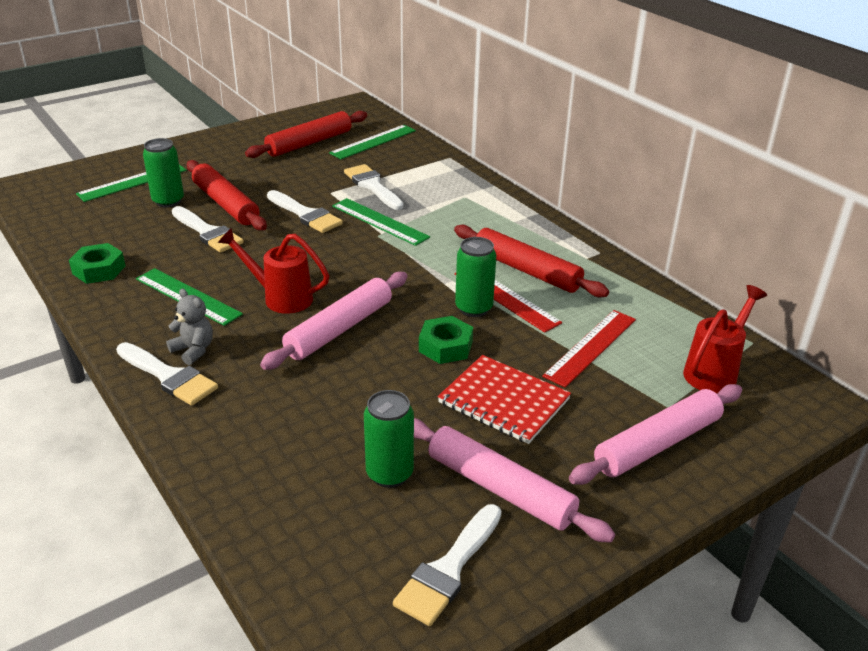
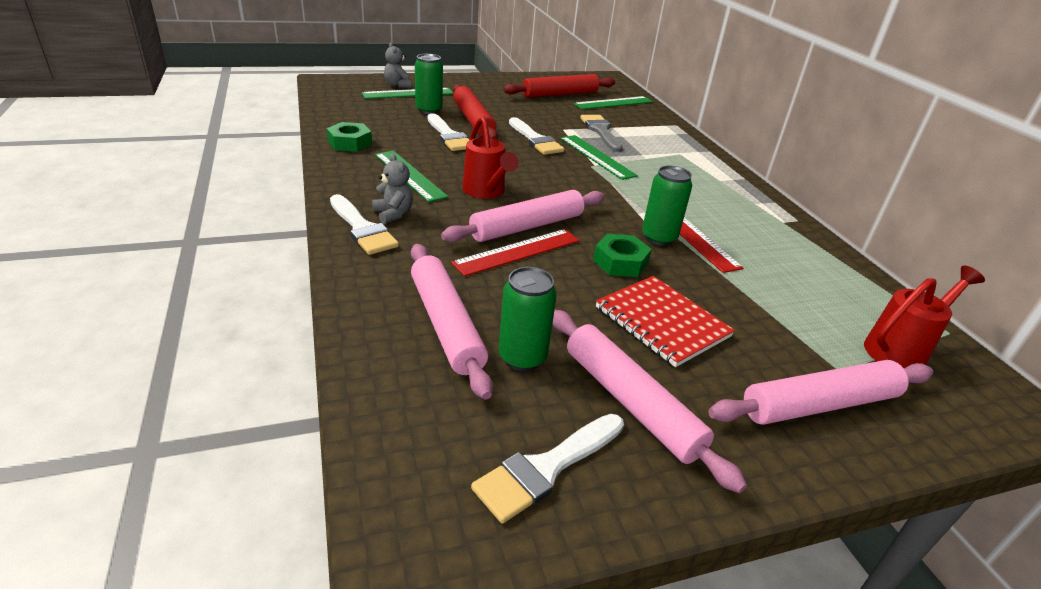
camera: 15 degrees right, 0 degrees up
(114, 172) = (398, 85): none -> grey teddy bear
(280, 297) = (486, 192): red watering can -> red watering can turned 150 degrees counterclockwise
(304, 460) = (446, 324): none -> pink rolling pin
(372, 186) = (601, 131): white brush -> grey brush
(526, 270) = (720, 219): red rolling pin -> none
(590, 347) = (767, 296): red ruler -> red ruler (517, 251)

